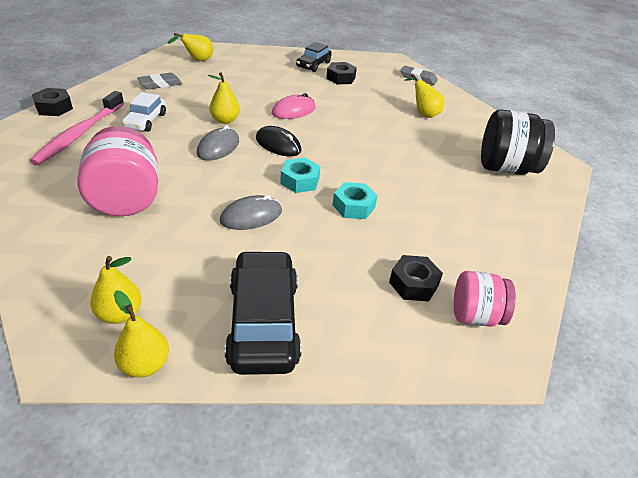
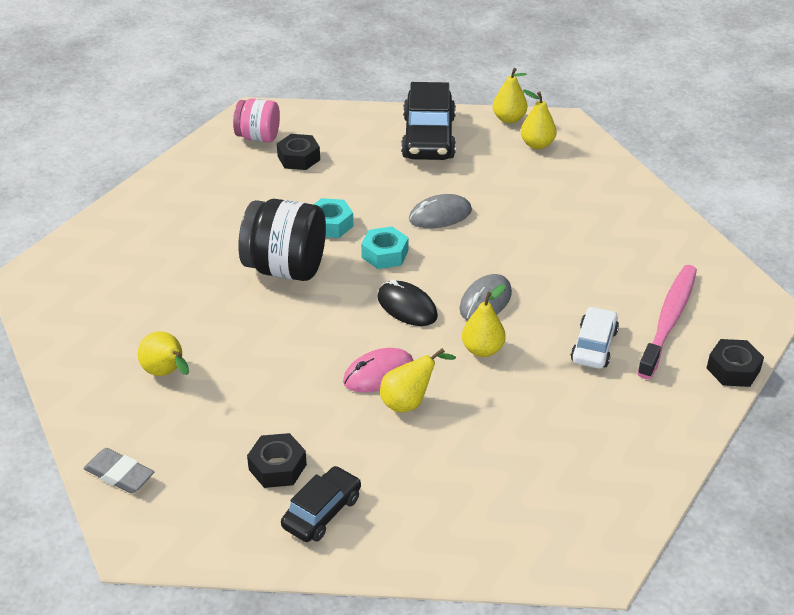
camera: 170 degrees left, 0 degrees up
(126, 199) = (571, 233): pink jar -> none
(160, 84) = (602, 433): grey eraser -> none
(197, 60) = (557, 515): yellow pear -> yellow pear (409, 402)
(506, 168) = (113, 273): black jar -> black jar (285, 268)

